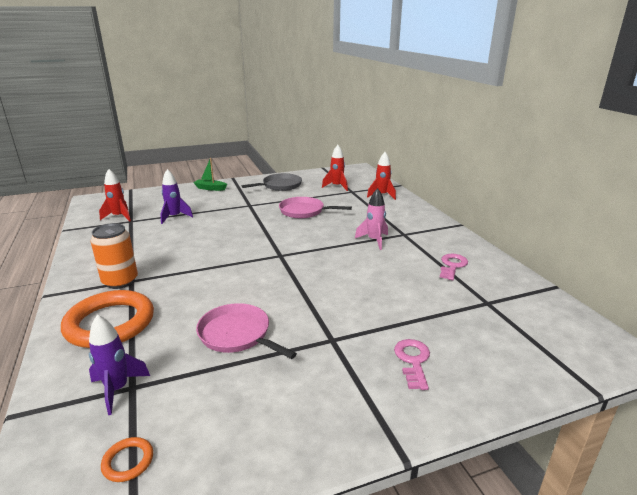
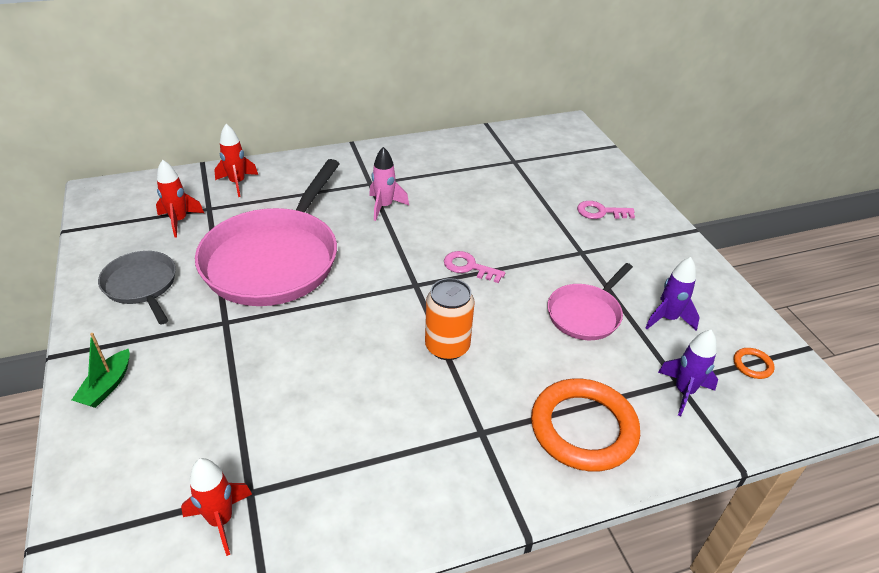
camera: 90 degrees left, 15 degrees up
(120, 281) = (484, 445): orange can -> orange can (447, 346)
(175, 217) = (251, 421): purple rocket -> purple rocket (668, 319)
(304, 211) = (274, 260): pink pan -> pink pan, size x1.94
(452, 266) = (448, 165): pink key -> pink key (469, 267)

